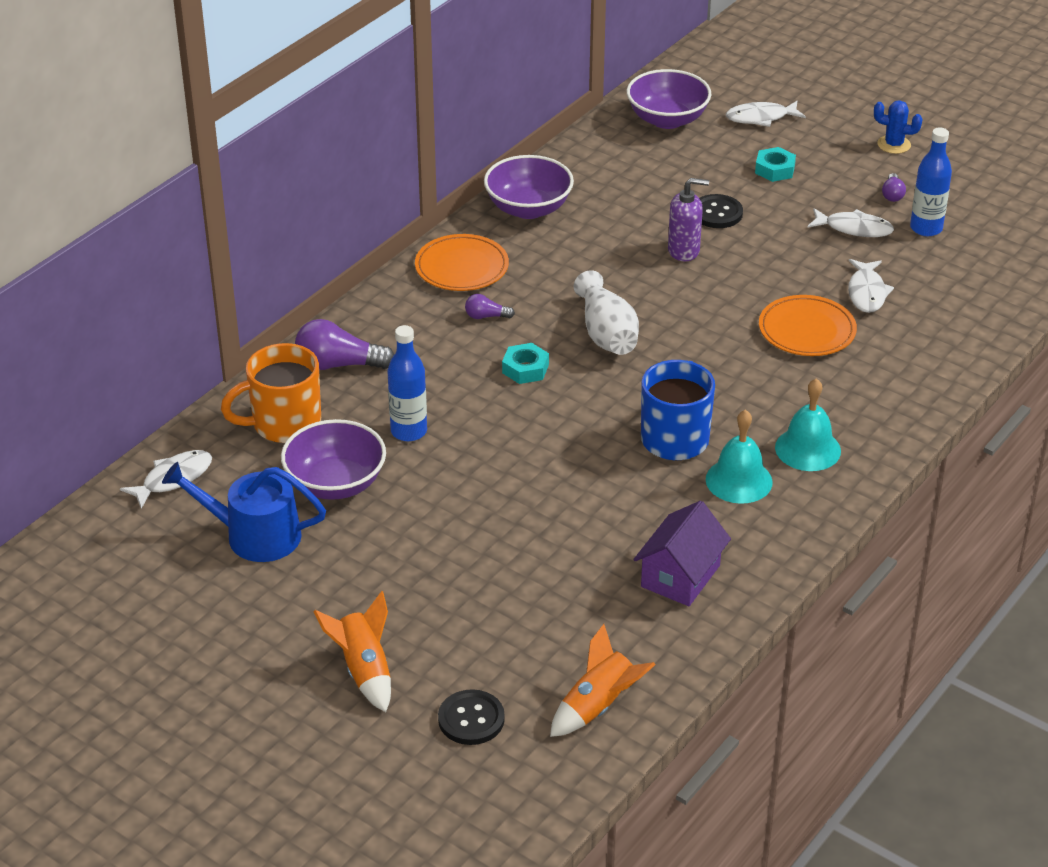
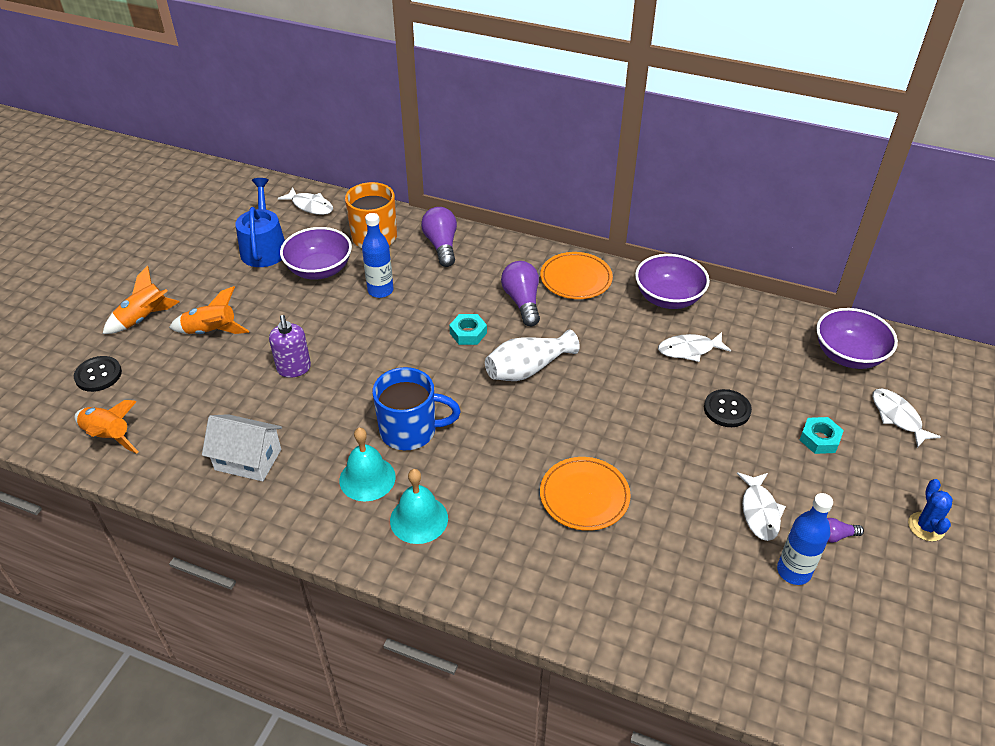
camera: 75 degrees right, 5 degrees up
(424, 600) = (211, 331): none -> orange rocket
(486, 316) = (522, 302): purple light bulb -> purple light bulb, size x1.95
(680, 576) = (248, 459): purple house -> white house
(684, 251) = (660, 397): purple soap dispenser -> purple soap dispenser (294, 369)
(867, 293) = (661, 534): white fish -> white fish (689, 350)

